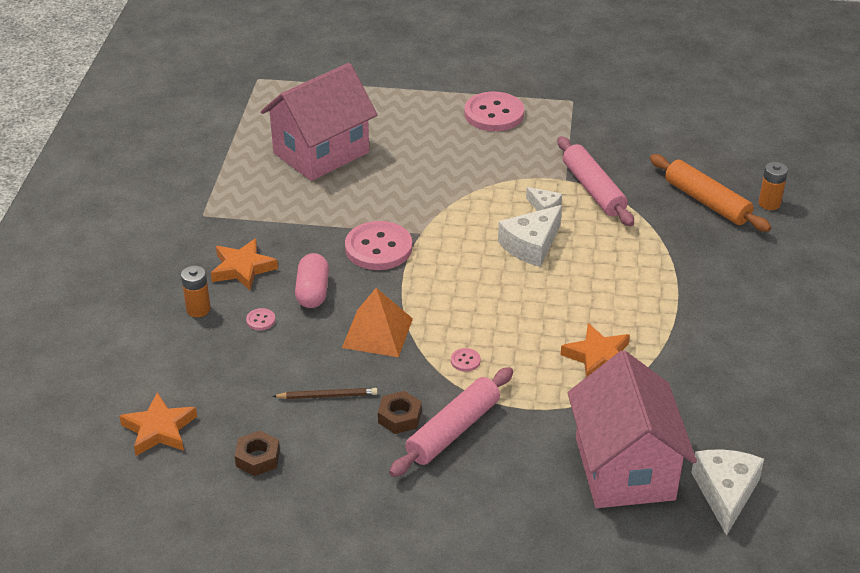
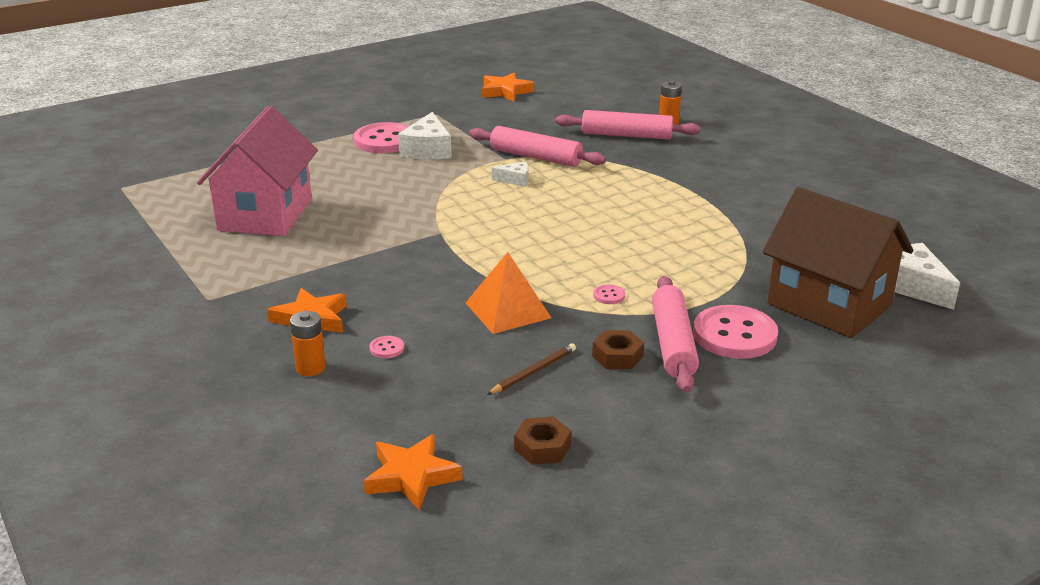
camera: 40 degrees left, 10 degrees down
(312, 292) = (405, 308): pink capsule -> none
(378, 248) = (419, 256): pink button -> pink button (734, 335)
(531, 245) = (542, 205): white cheese -> white cheese (428, 150)
(598, 357) = (701, 249): orange star -> orange star (505, 91)
(624, 468) = (829, 305): pink house -> brown house
(707, 201) = (626, 135): orange rolling pin -> pink rolling pin

